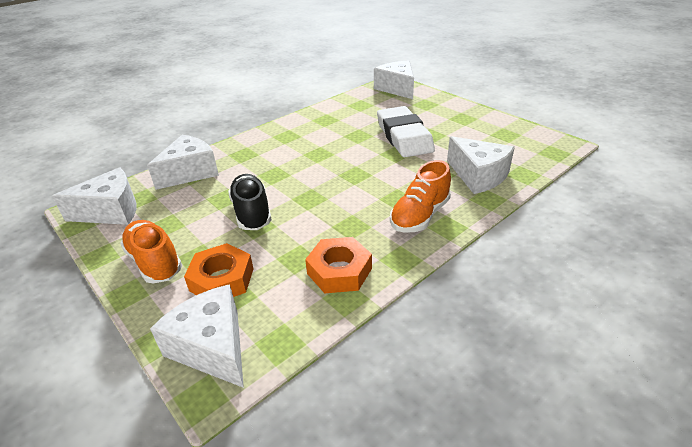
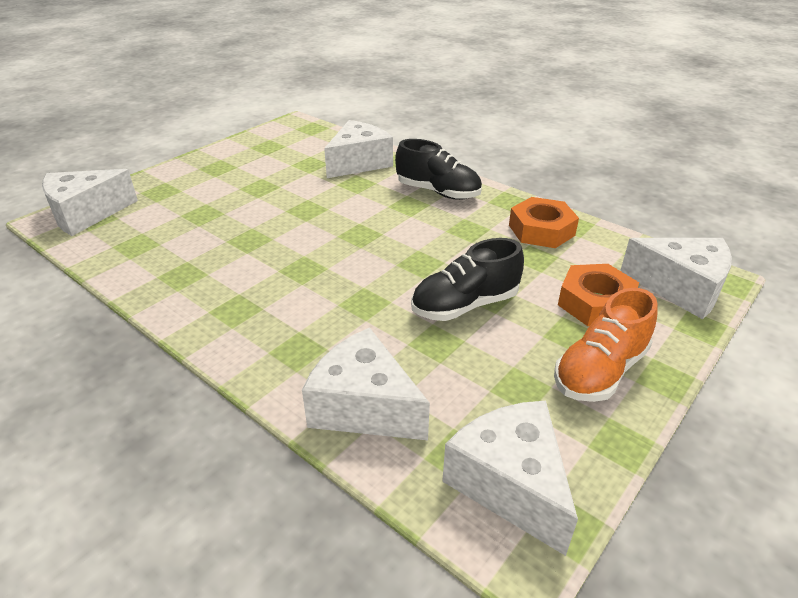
camera: 100 degrees left, 0 degrees up
(212, 347) = (680, 288): white cheese -> white cheese turned 105 degrees counterclockwise
(404, 136) = (261, 204): white eraser -> none
(420, 216) = (438, 192): orange shoe -> black shoe

